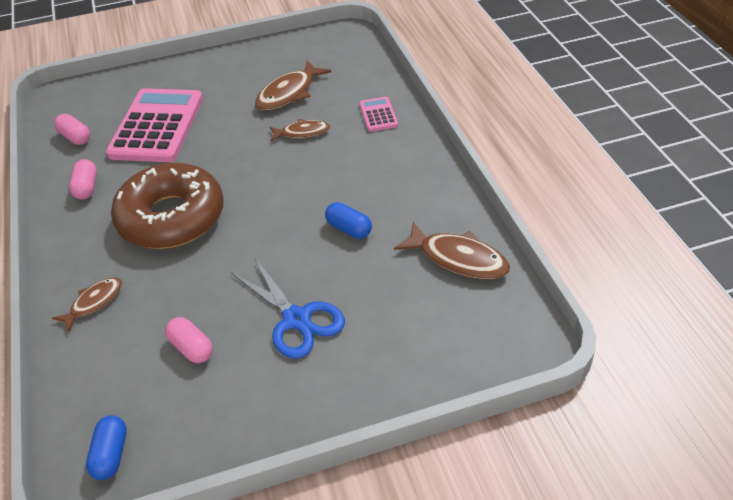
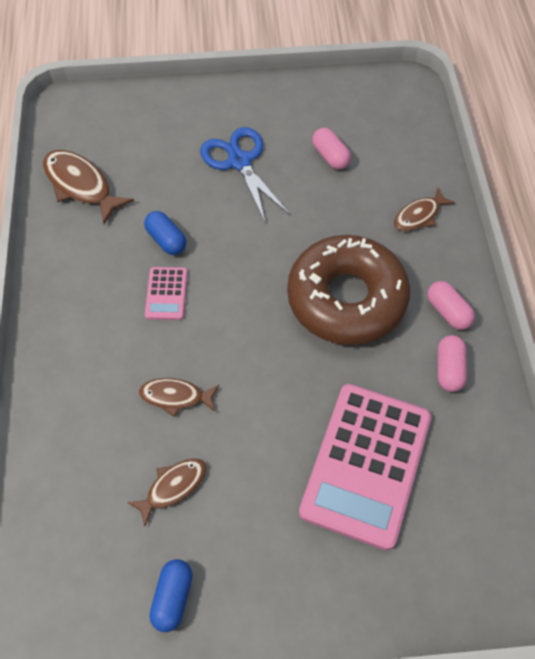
camera: 170 degrees left, 15 degrees up
(75, 137) = (480, 472): pink capsule -> pink capsule (447, 312)
(111, 454) = (390, 95): blue capsule -> blue capsule (173, 597)
(289, 93) = (173, 487): brown fish -> brown fish, size x0.63
(378, 115) = (70, 404): pink calculator -> pink calculator (166, 294)

